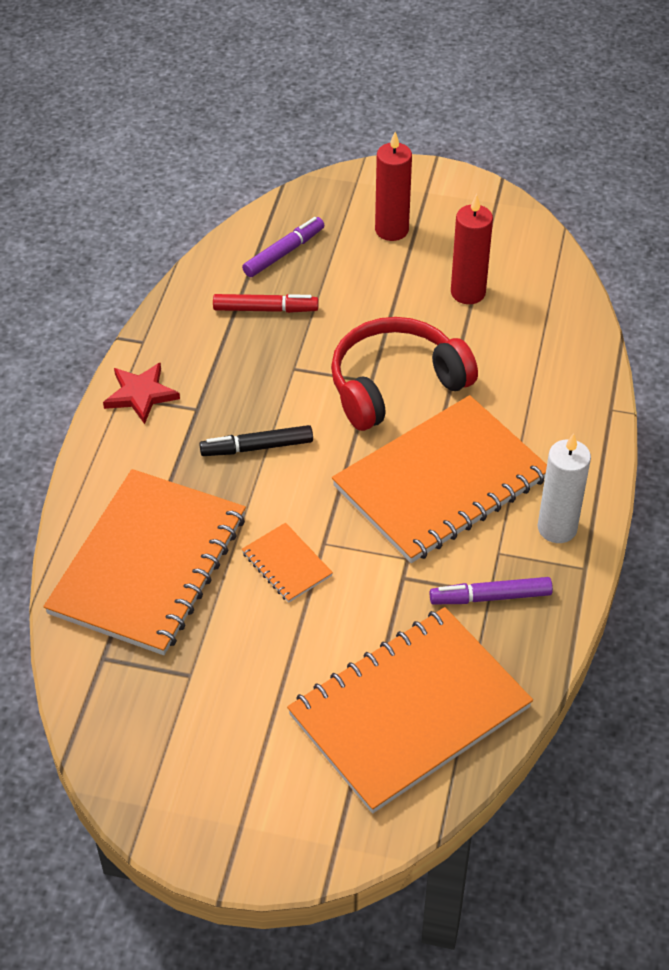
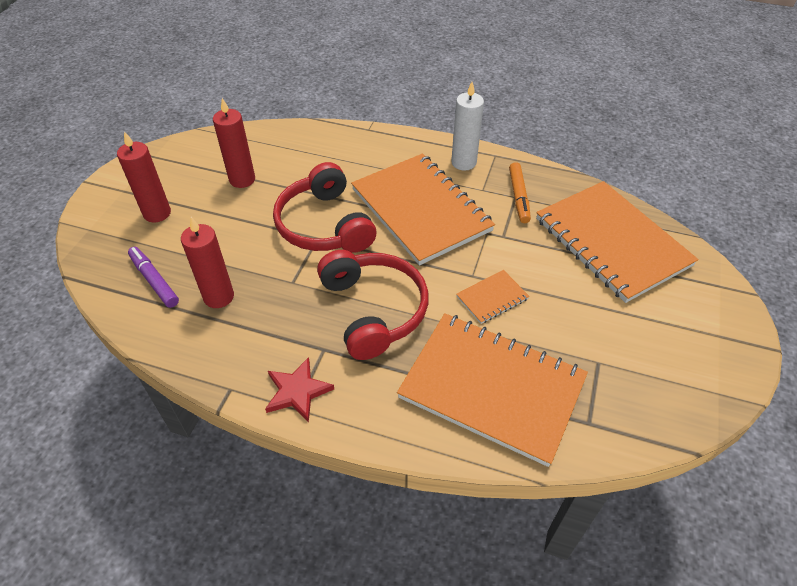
camera: 85 degrees left, 0 degrees up
(257, 447) = (374, 310): black marker -> red headphones
(265, 309) = (218, 297): red marker -> red candle
(490, 597) = (519, 197): purple marker -> orange marker

